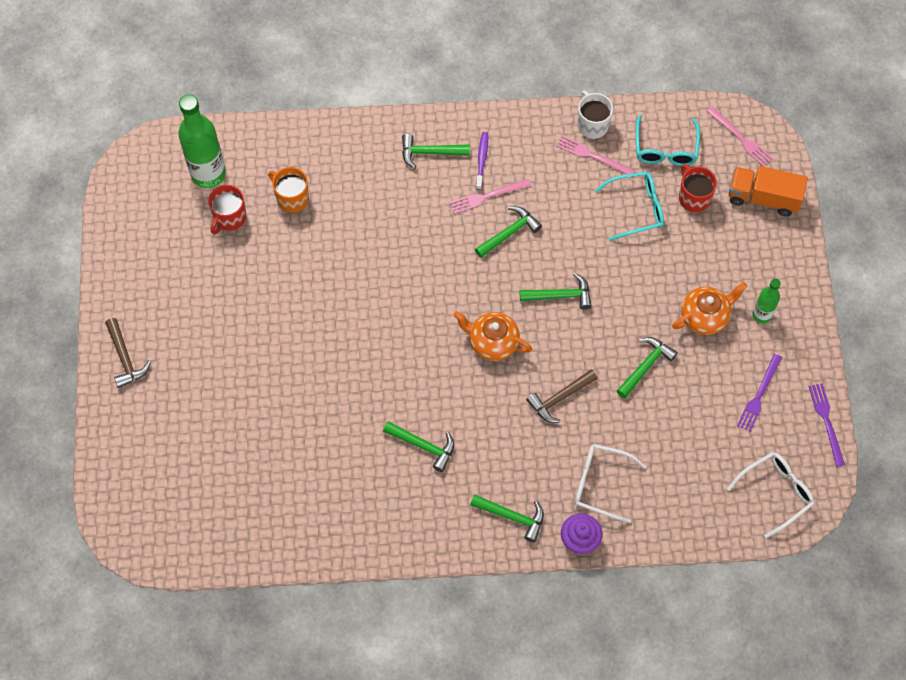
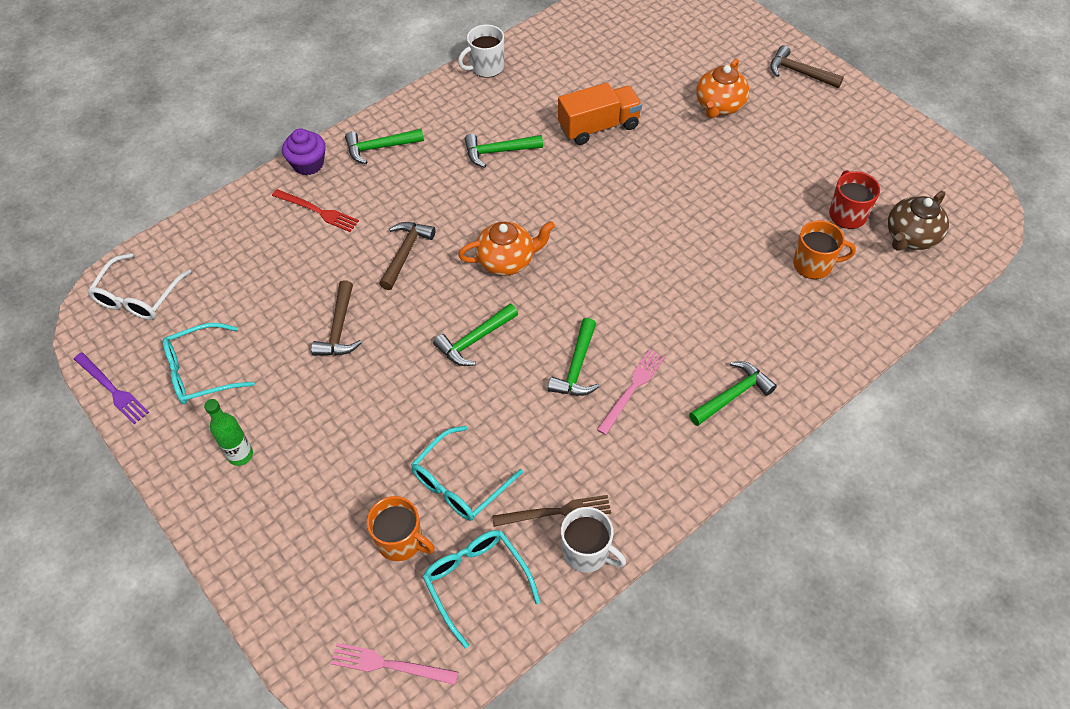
camera: 145 degrees right, 10 degrees down
(208, 174) = (910, 237): green bottle -> brown teapot
(363, 547) = (486, 67): none -> white mug
(482, 160) = (673, 424): purple toothbrush -> none
(592, 156) = (556, 512): pink fork -> brown fork
(600, 484) = (317, 211): white glasses -> red fork
(645, 366) = (339, 329): green hammer -> brown hammer
(693, 197) = (401, 541): red mug -> orange mug
(705, 316) = (305, 414): orange teapot -> orange teapot (719, 106)
(759, 395) = (201, 372): purple fork -> turquoise glasses
(763, 198) = (313, 599): orange truck -> orange truck (598, 127)

